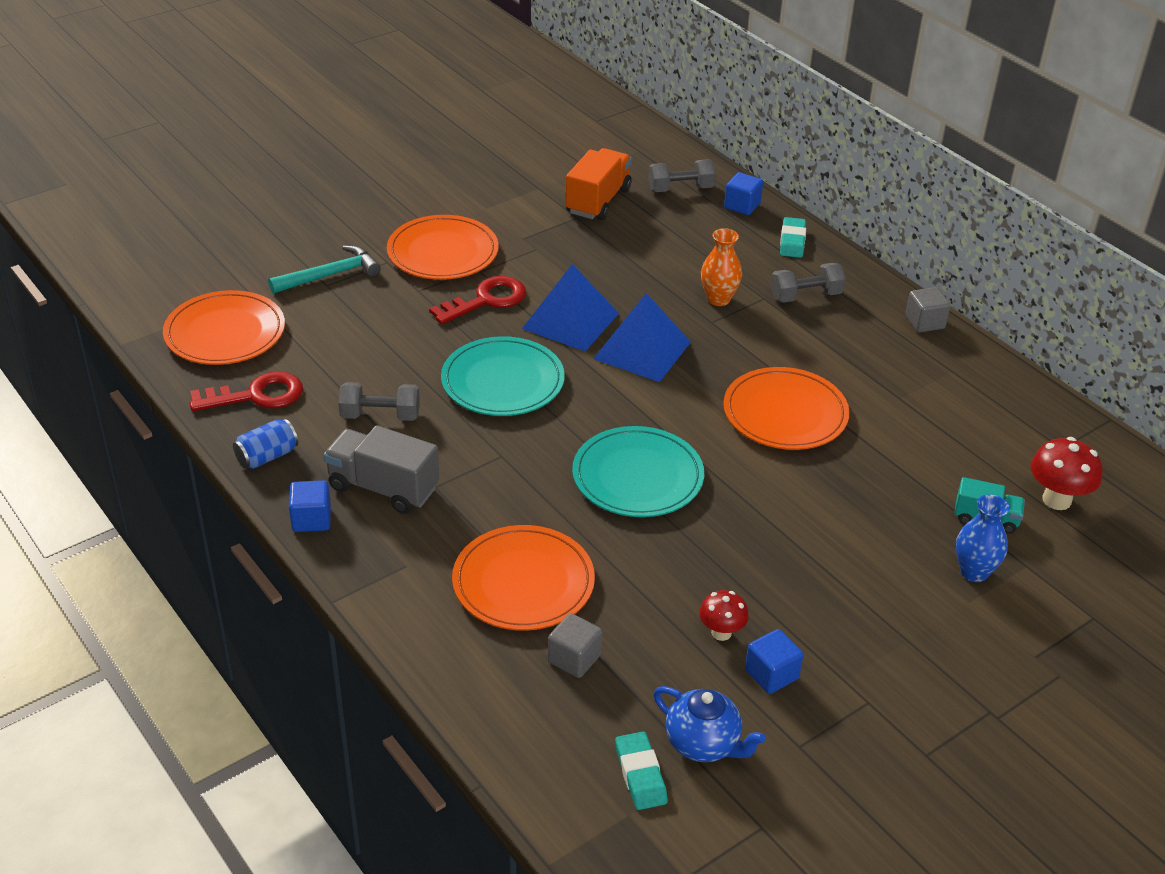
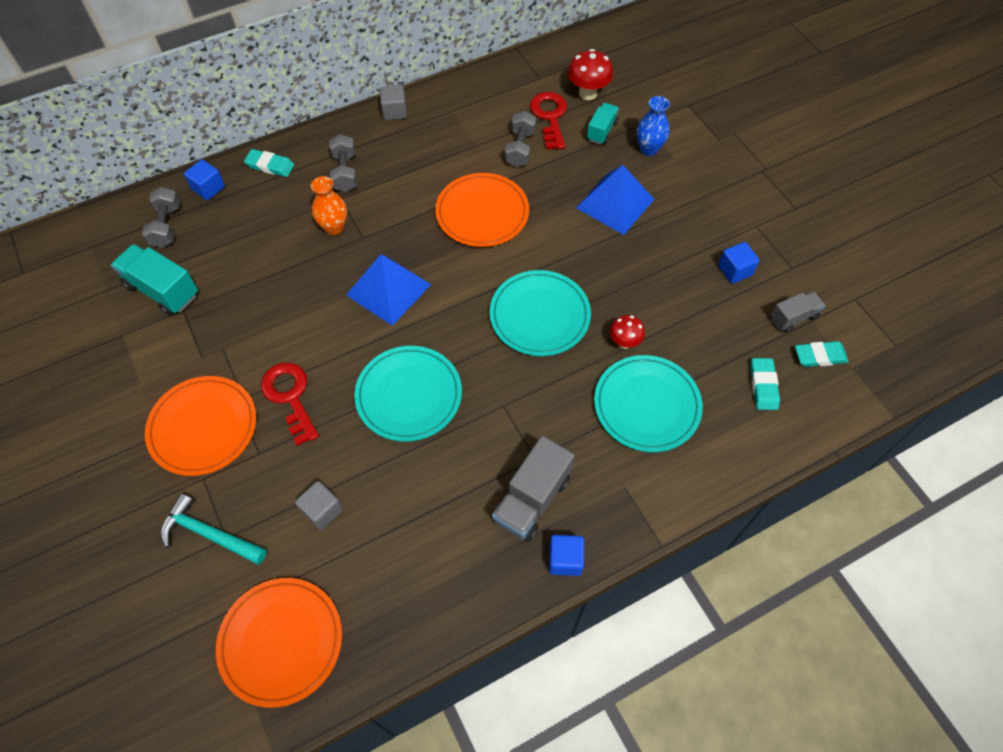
camera: 80 degrees left, 20 degrees up
(256, 395) = (389, 608): red key -> red key (550, 117)
(267, 456) = (478, 598): blue can -> none
(330, 275) = (209, 534): turquoise hammer -> turquoise hammer turned 45 degrees counterclockwise
(380, 415) = (437, 497): grey dumbbell -> grey dumbbell (520, 148)
(523, 582) = (647, 405): orange plate -> turquoise plate
(570, 321) = (337, 335): blue pyramid -> blue pyramid (615, 203)
(574, 658) = (721, 381): grey cube -> grey cube (322, 510)
(575, 705) = (763, 386): none -> turquoise eraser
(598, 201) = (162, 290): orange truck -> turquoise truck
(703, 744) = (793, 317): blue teapot -> grey truck
(721, 633) = (698, 291): red mushroom -> red mushroom (624, 342)

